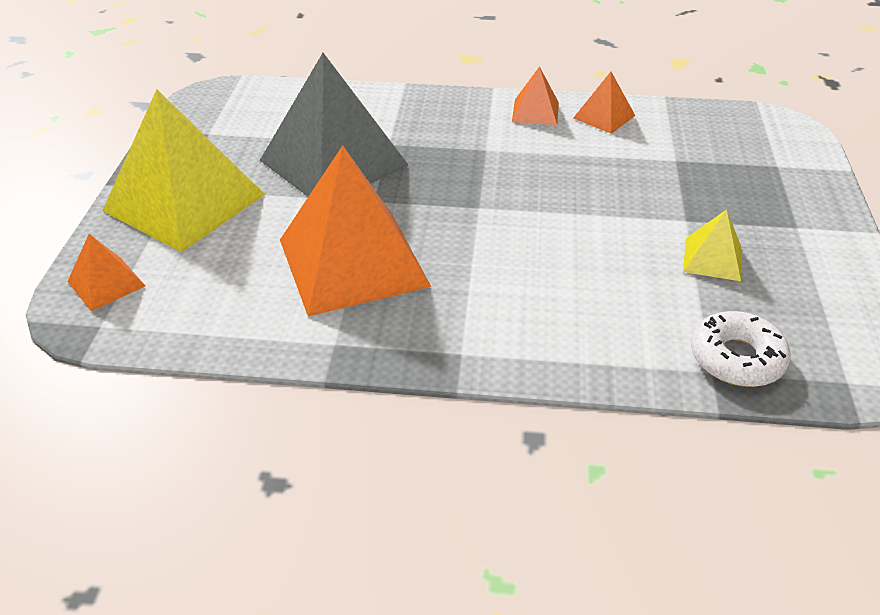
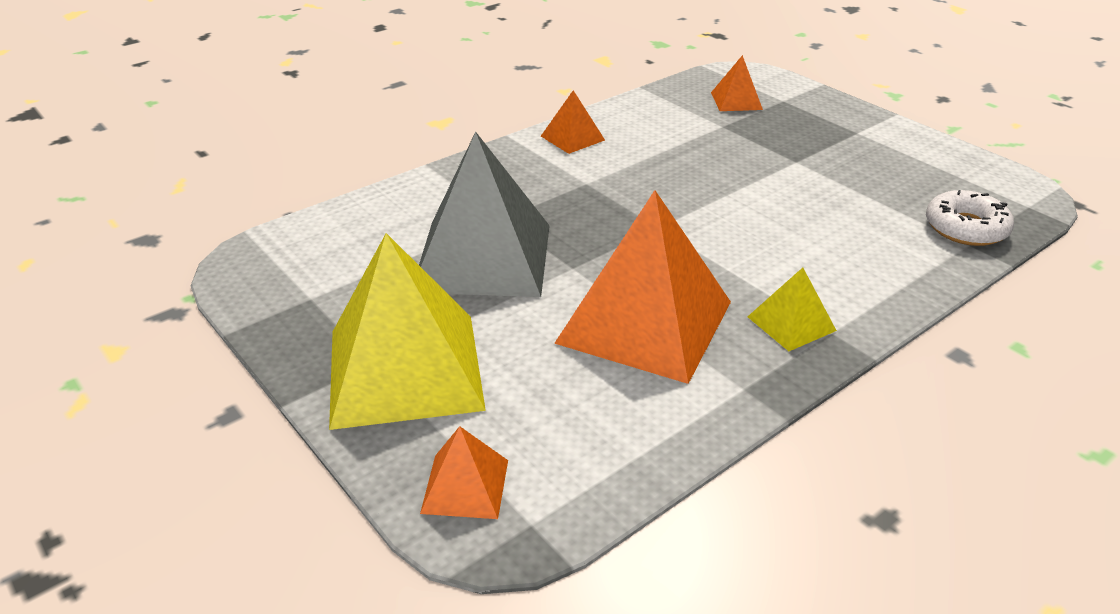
camera: 45 degrees left, 5 degrees down
(604, 117) = (626, 119): orange pyramid -> orange pyramid (736, 101)
(712, 259) = (852, 177): yellow pyramid -> yellow pyramid (791, 323)

